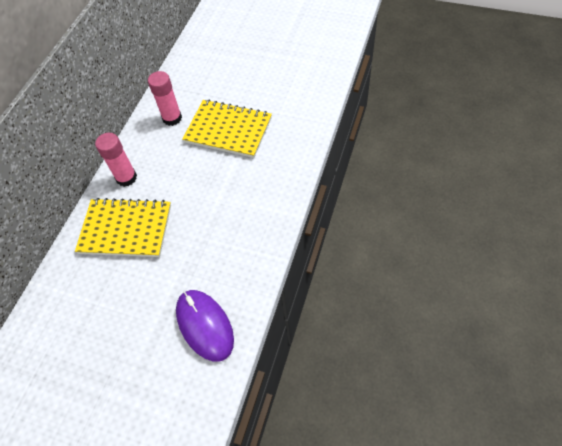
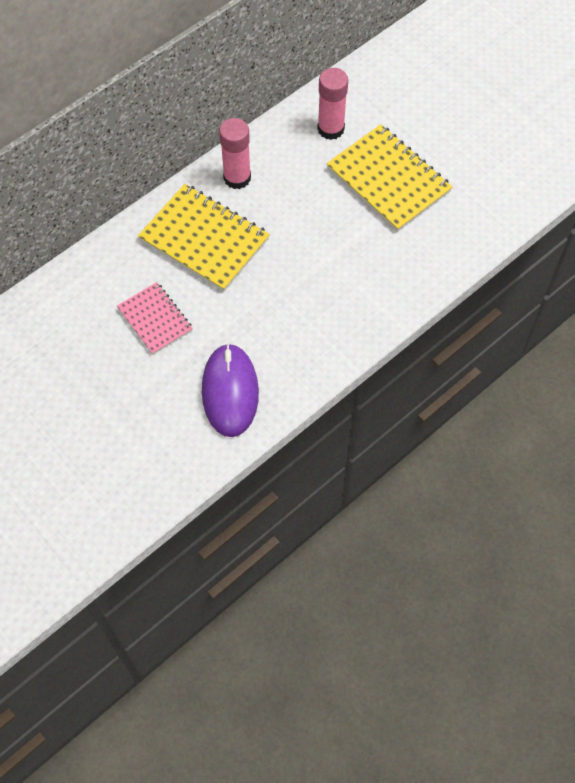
camera: 25 degrees right, 5 degrees up
(119, 304) = (155, 319): none -> pink notebook

